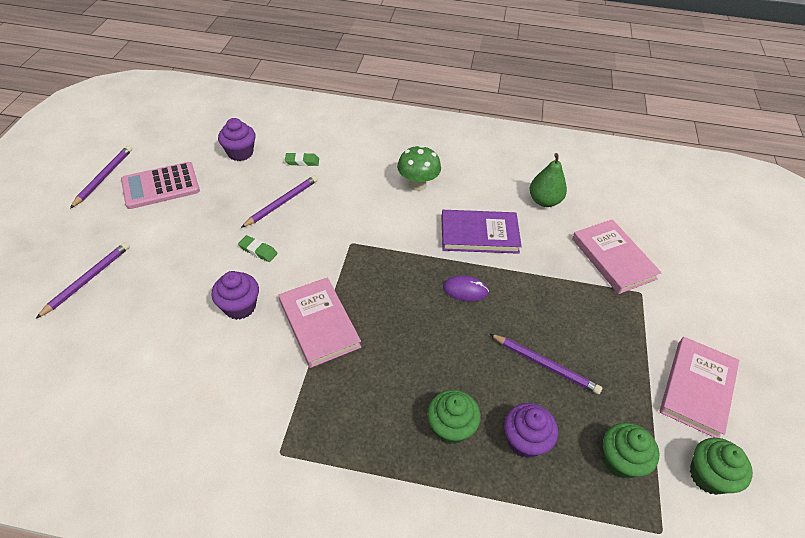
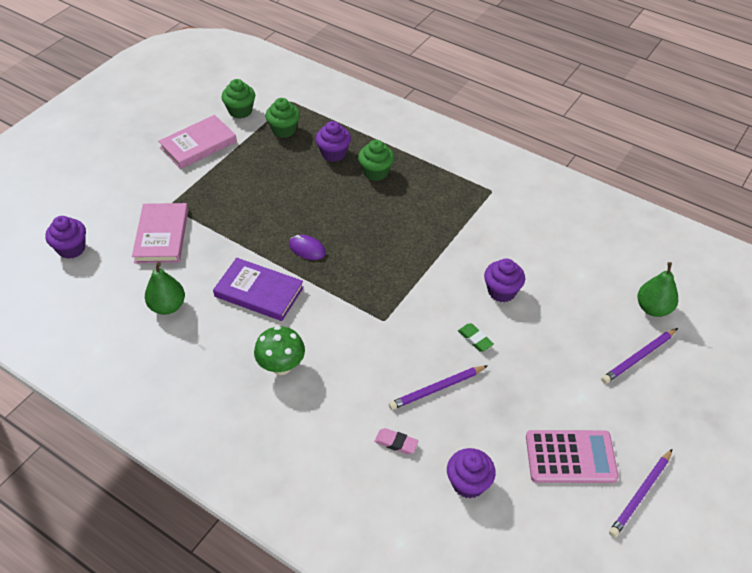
camera: 155 degrees left, 0 degrees up
(60, 339) = (653, 308): none -> green pear
(302, 161) = (396, 443): green eraser -> pink eraser
(319, 324) = (439, 259): pink book -> none
(545, 365) = (287, 184): purple pencil -> none
(674, 222) = (71, 248): none -> purple cupcake

